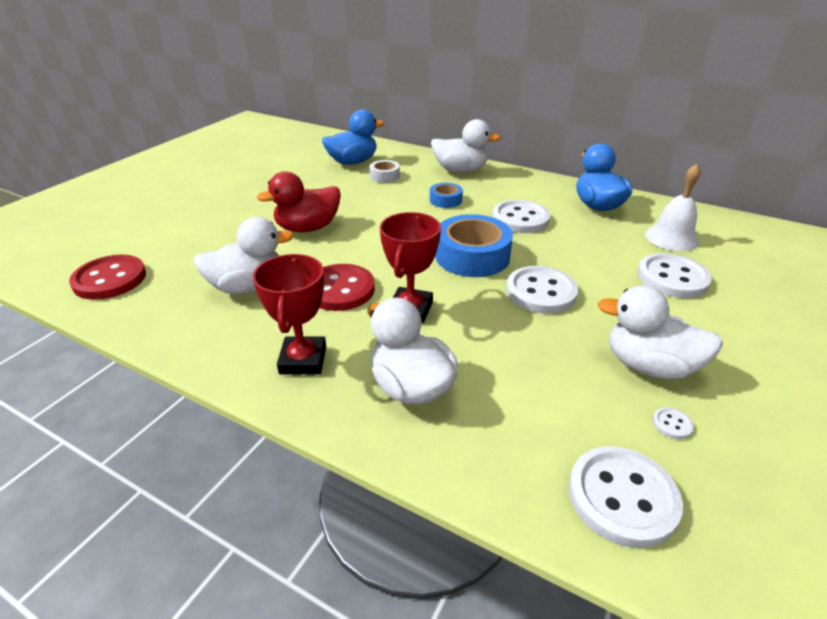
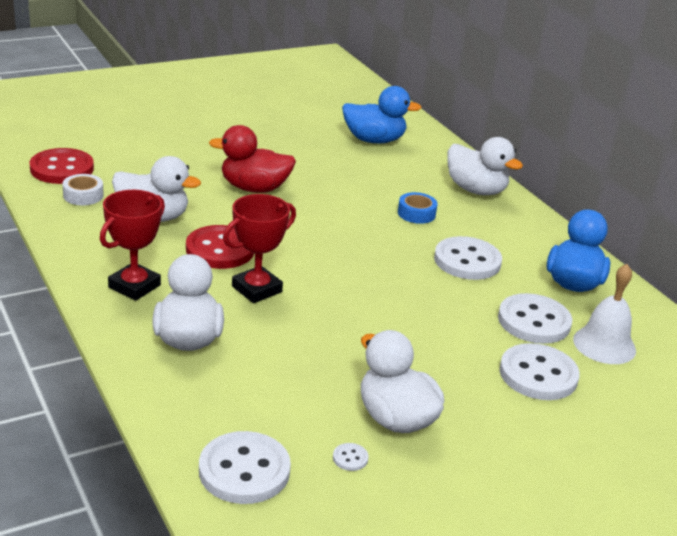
camera: 30 degrees right, 5 degrees down
(384, 176) = (388, 166): white tape -> white tape (83, 195)
(472, 256) = (369, 272): blue tape -> none
(541, 292) = (388, 327): white button -> white button (534, 321)

